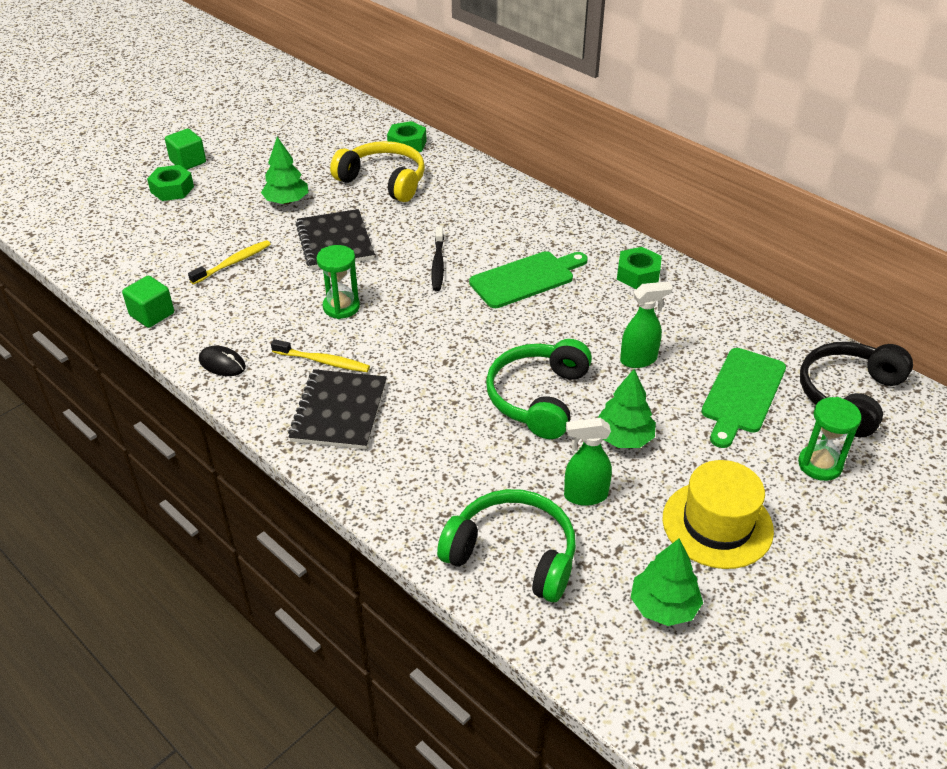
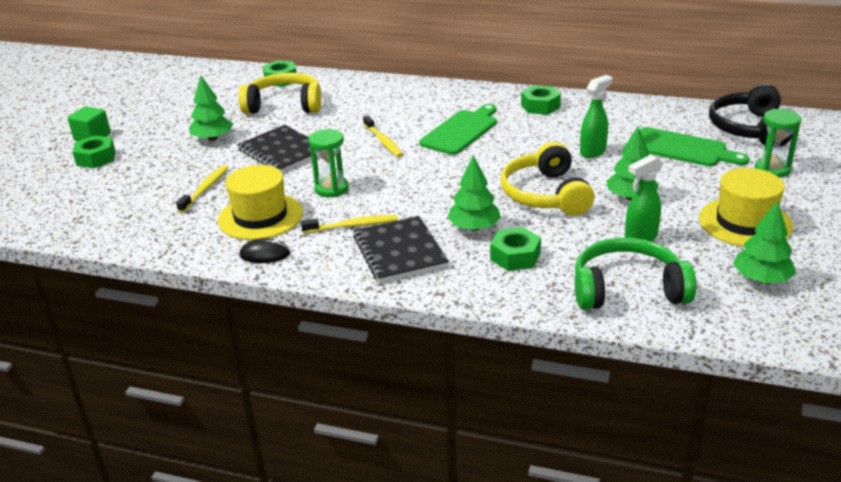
camera: 25 degrees left, 10 degrees down
(152, 314) = (164, 243): green cube -> none
(253, 316) = (260, 216): none -> yellow hat
(432, 411) = (474, 227): none -> green tree
(438, 264) = (383, 141): black toothbrush -> yellow toothbrush
(440, 464) = (515, 256): none -> green nut
(538, 398) = (545, 194): green headphones -> yellow headphones
(742, 394) = (682, 149): green cutting board -> green cutting board turned 60 degrees counterclockwise

